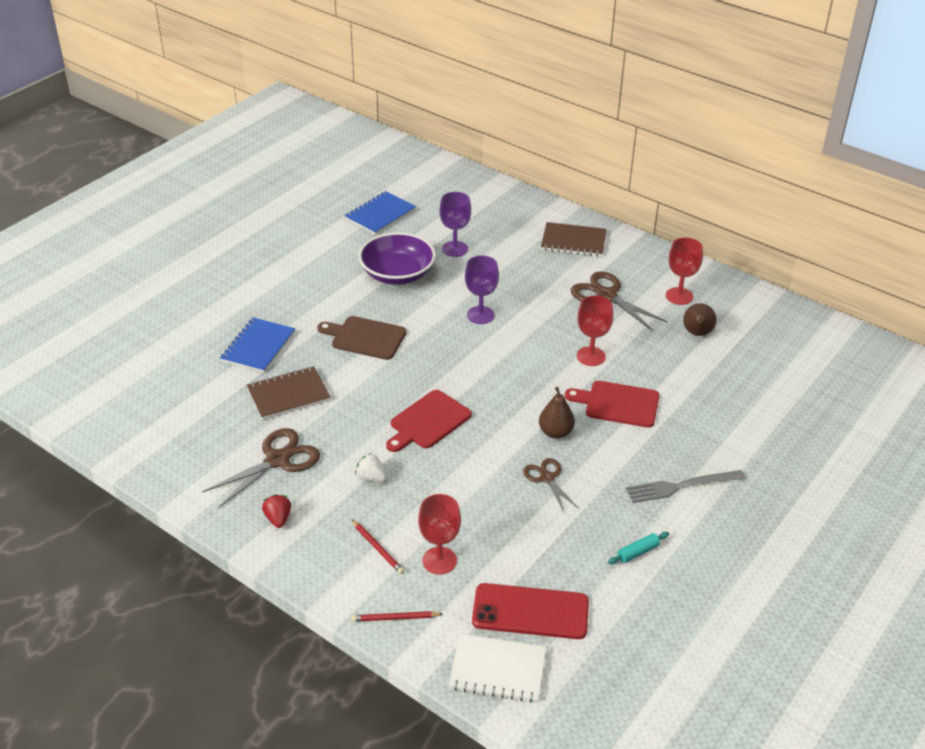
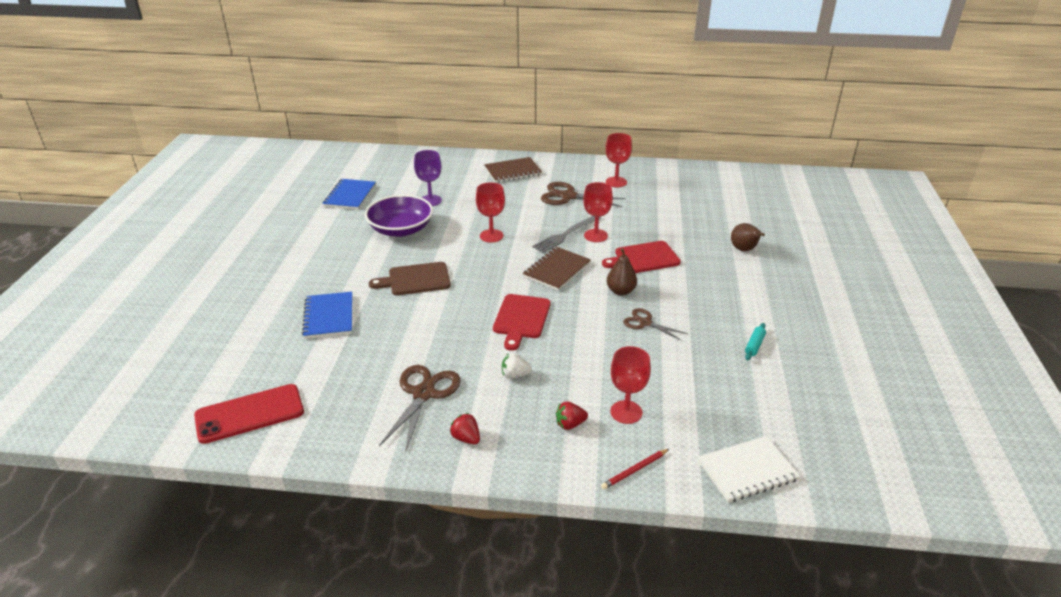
camera: 30 degrees left, 5 degrees down
(288, 395) = (388, 342): brown notebook -> brown notebook (557, 270)
(377, 548) = (570, 424): red pencil -> red strawberry
(480, 315) = (491, 236): purple goblet -> red goblet
(530, 612) = (727, 418): red phone -> red phone (249, 414)
(681, 486) = (737, 293): grey fork -> grey fork (566, 234)
(697, 333) = (650, 199): brown pear -> brown pear (744, 250)

